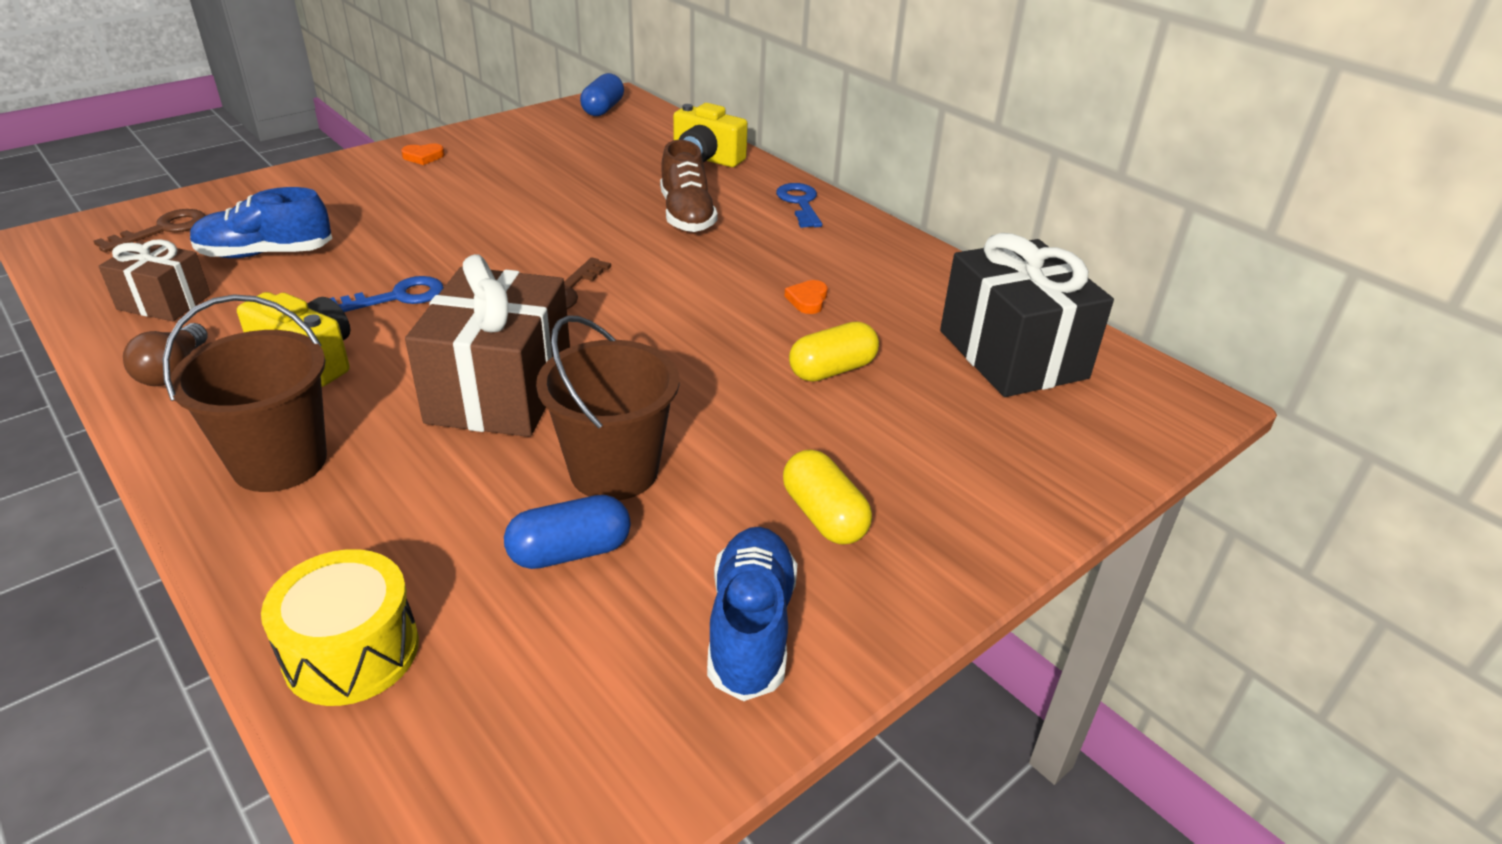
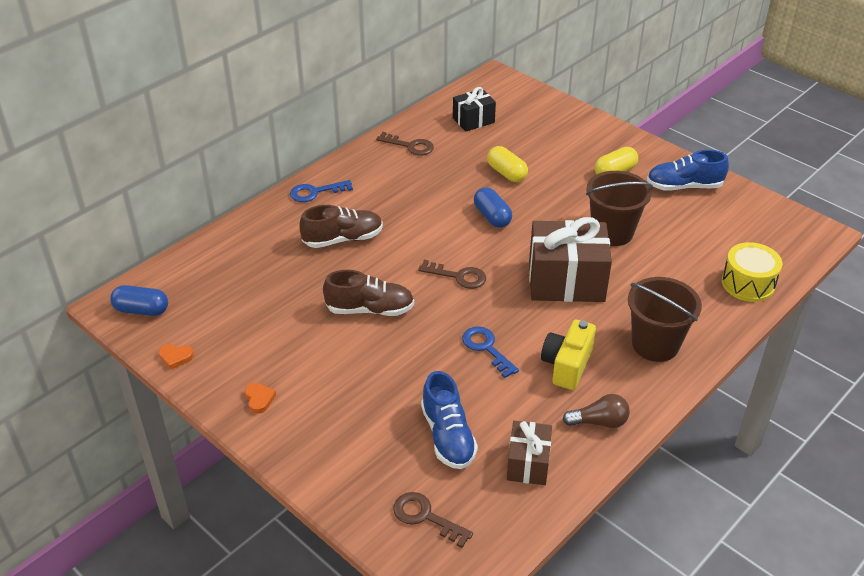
camera: 95 degrees left, 5 degrees up
(531, 223) = (370, 309): none -> brown shoe
(570, 552) = (668, 236): blue capsule -> blue capsule (492, 216)
(706, 159) = (246, 240): yellow camera -> none
(807, 300) = (440, 184): orange heart -> orange heart (176, 357)
(920, 283) = (410, 146): none -> brown key
(1012, 354) = (473, 120): black gift -> black gift, size x0.55

